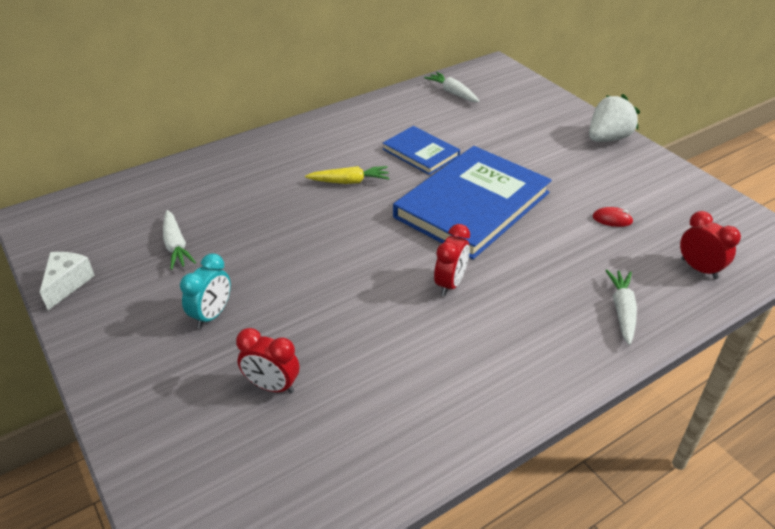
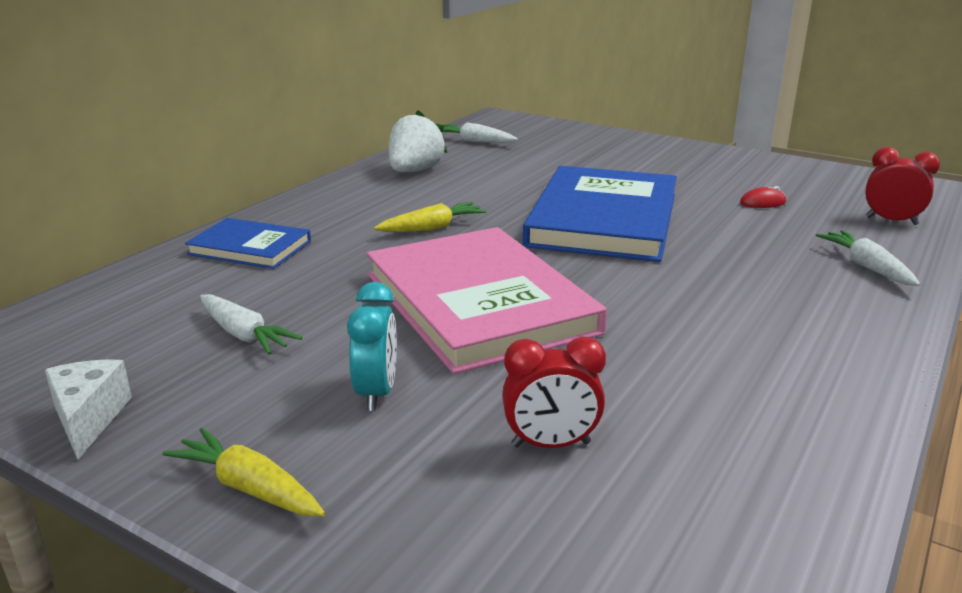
camera: 25 degrees left, 15 degrees down
(108, 357) = (249, 488): none -> yellow carrot
(322, 261) = (478, 303): none -> pink book
(420, 152) = (492, 190): blue book -> blue book (250, 248)
(450, 284) = (661, 287): red clock -> none
(607, 138) = (680, 148): white strawberry -> white strawberry (414, 171)

